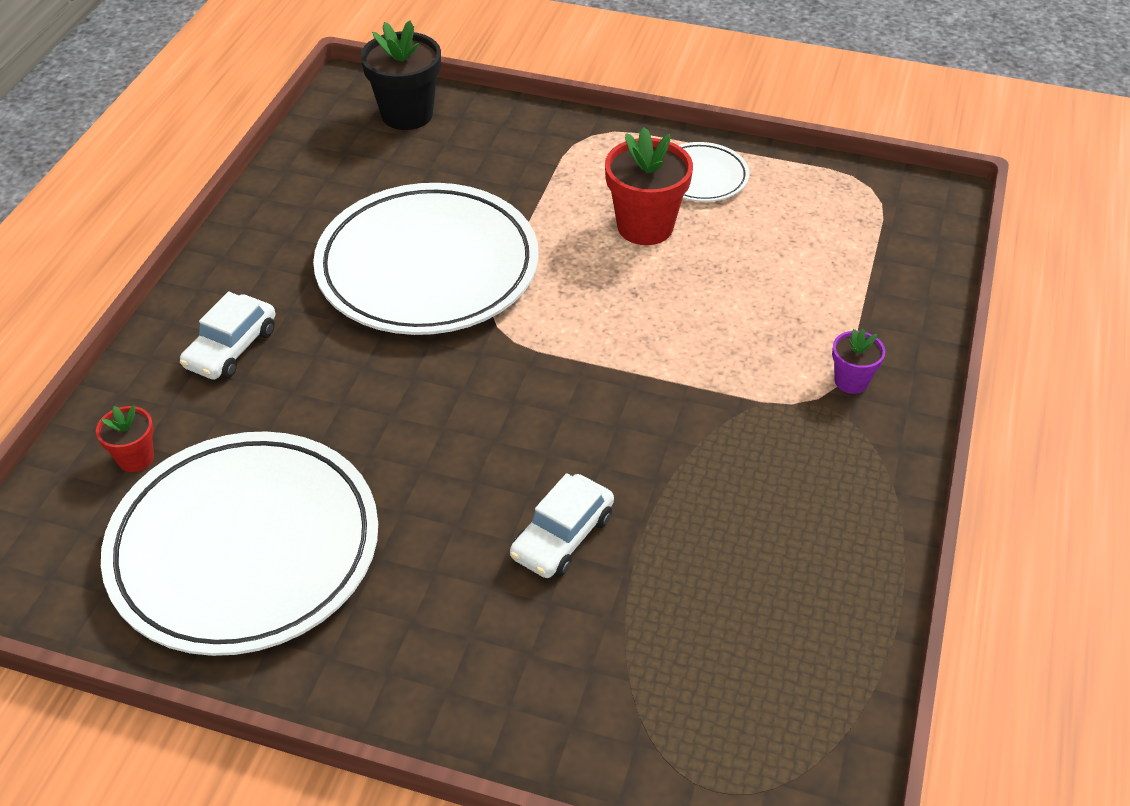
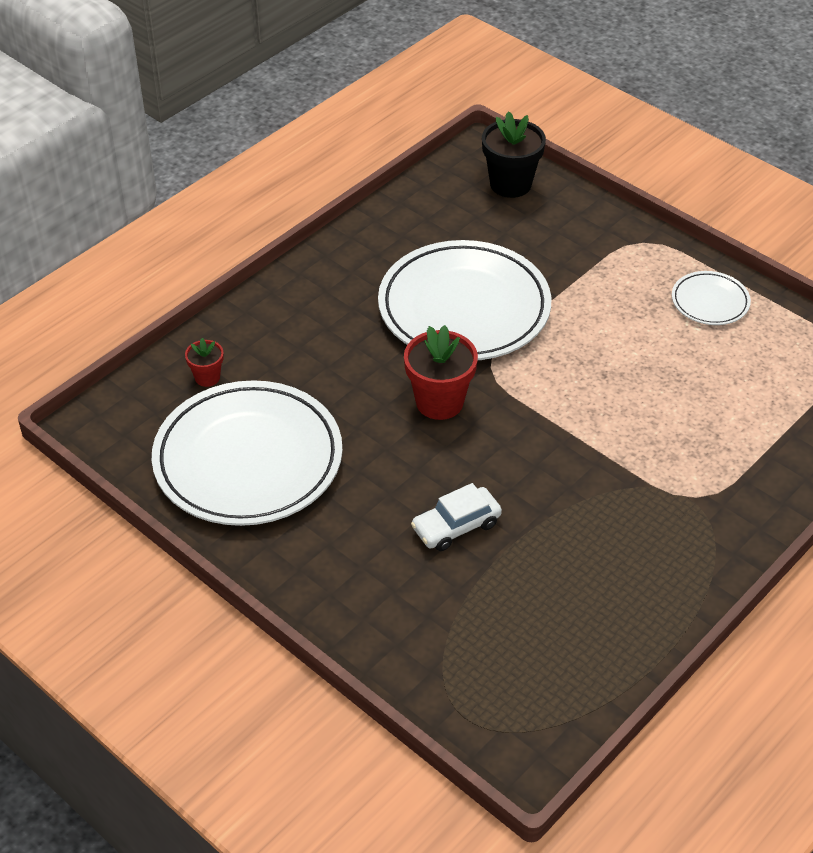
camera: 25 degrees right, 0 degrees up
(231, 348) = (301, 323): white car -> none
(645, 226) = (642, 327): red flower pot -> red flower pot (439, 402)
(851, 381) = (729, 493): purple flower pot -> none

